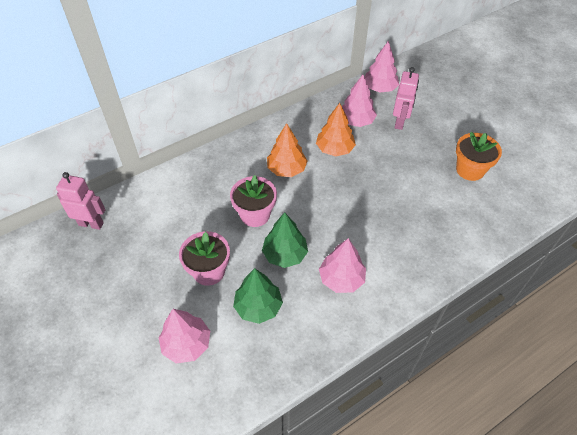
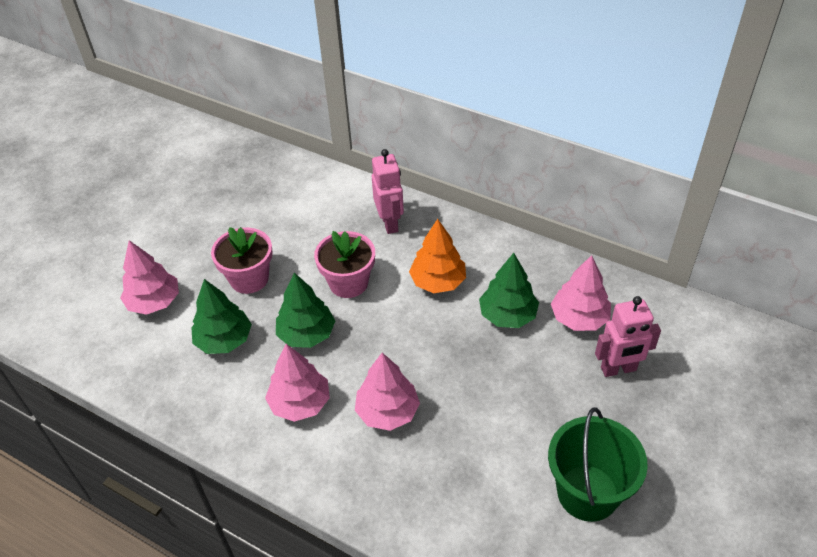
camera: 65 degrees right, 5 degrees down
(91, 224) = (260, 164): pink robot -> pink robot (390, 223)
(335, 149) = (508, 315): orange tree -> green tree
(379, 88) = (671, 320): pink tree -> pink tree (387, 411)
(470, 170) = (587, 492): orange flower pot -> green bucket

